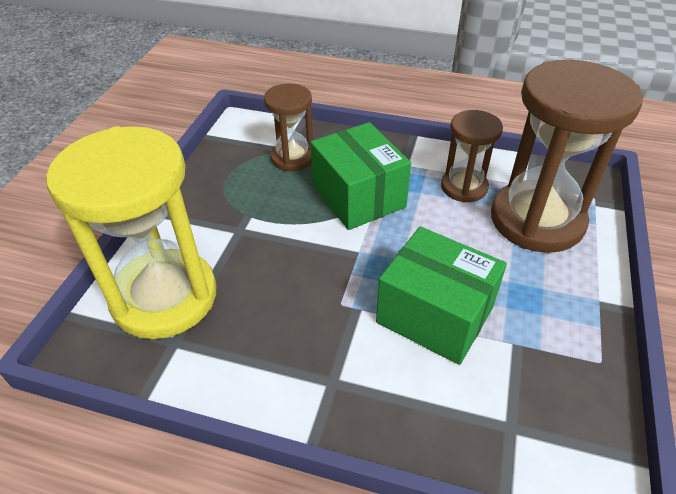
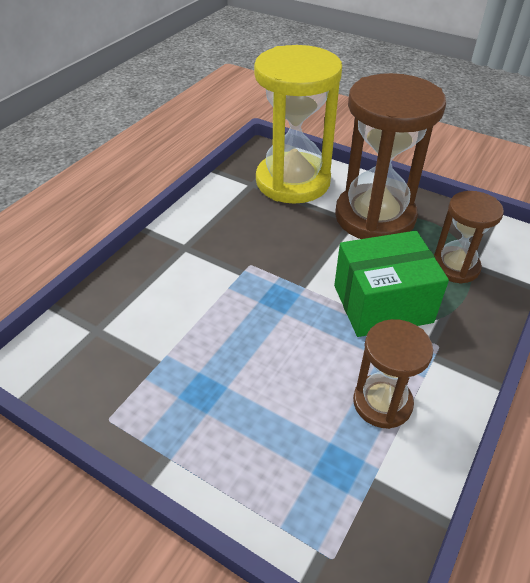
camera: 105 degrees right, 0 degrees up
(434, 315) = (213, 317): green box -> none
(537, 220) = (306, 457): brown hourglass -> brown hourglass (374, 217)

